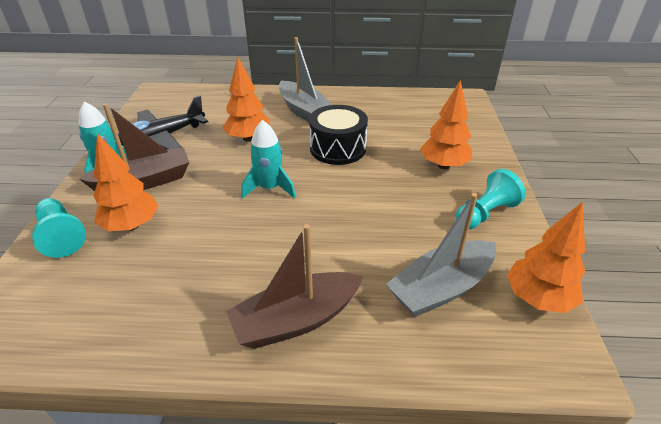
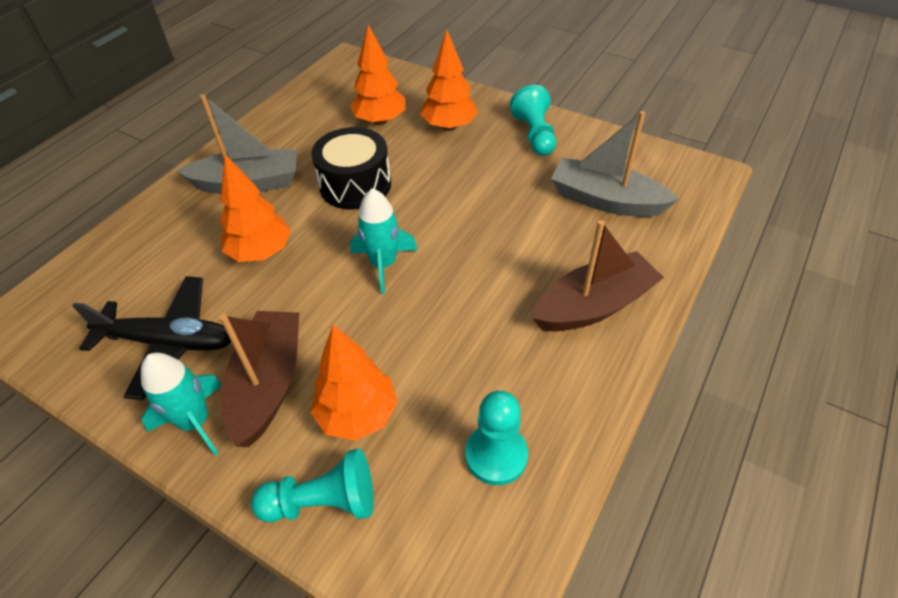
camera: 60 degrees left, 10 degrees up
(114, 306) = (496, 455): none -> turquoise pawn
(162, 137) = (169, 342): black plane -> black plane turned 75 degrees counterclockwise
(296, 320) = (594, 305): brown boat -> brown boat turned 120 degrees counterclockwise
(441, 288) = (606, 200): grey boat -> grey boat turned 120 degrees clockwise
(538, 298) = (644, 156): orange tree -> orange tree (380, 121)

